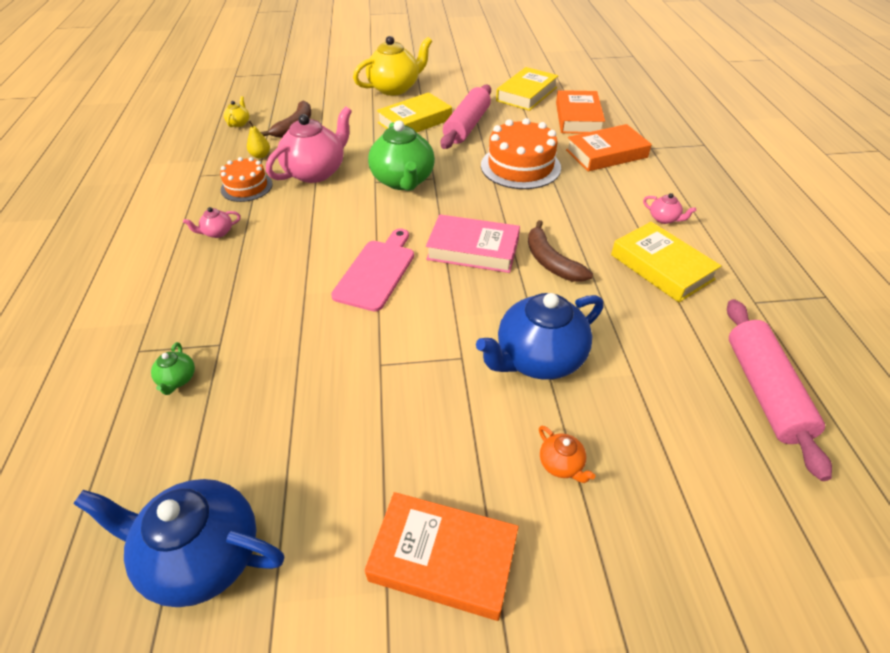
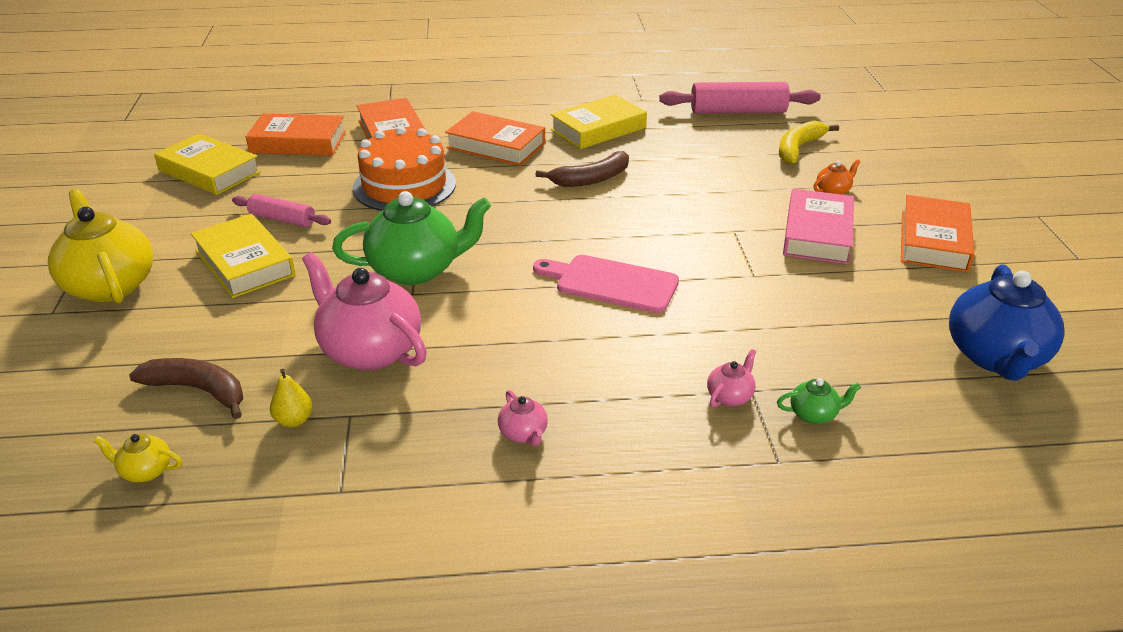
camera: 90 degrees left, 10 degrees down
(246, 187) = (396, 422): orange cake -> none
(467, 126) = (282, 219): pink rolling pin -> pink rolling pin, size x0.59
(473, 249) = (570, 221): pink book -> pink book (817, 234)
(538, 358) = (726, 193): blue teapot -> none
(601, 205) = (496, 146): none -> orange book
(664, 219) = (524, 119): pink teapot -> pink teapot (730, 396)
(673, 444) = (798, 148): none -> yellow banana

